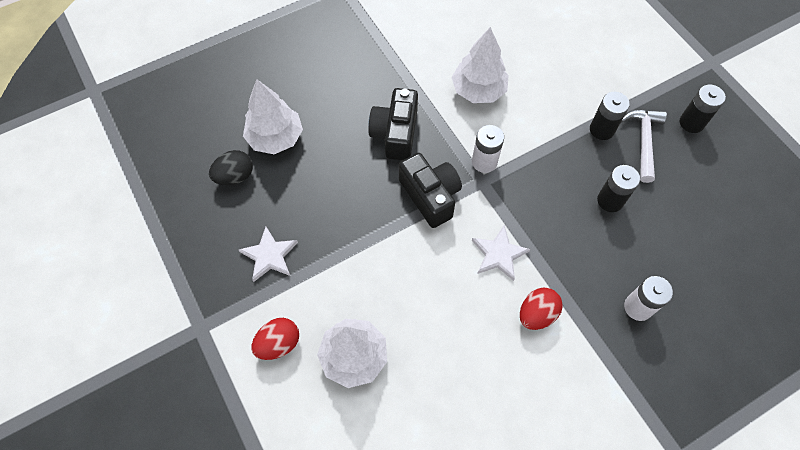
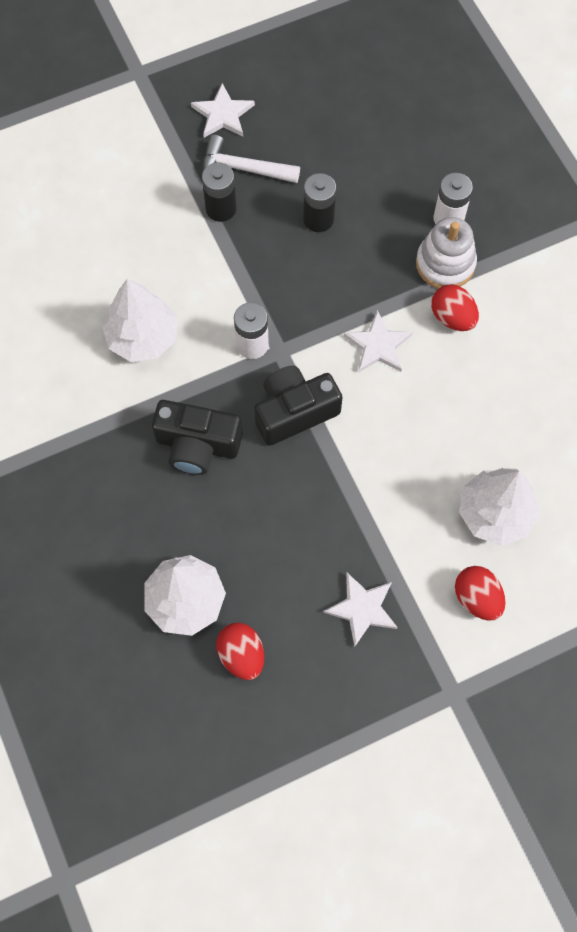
camera: 85 degrees left, 5 degrees up
(235, 176) = (241, 655): black egg -> red egg
(590, 306) = (445, 264): none -> white stacking toy
(691, 123) = (223, 114): black battery -> white star

